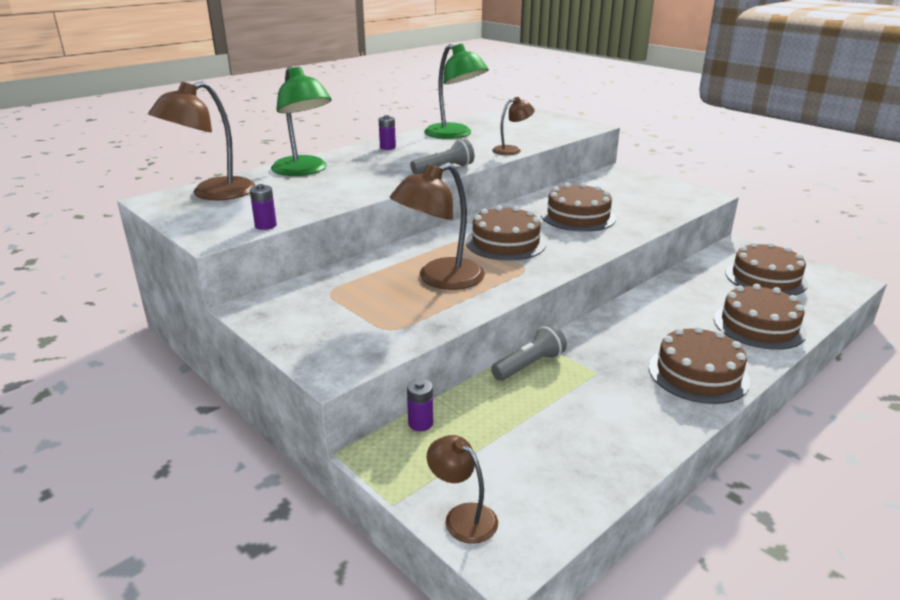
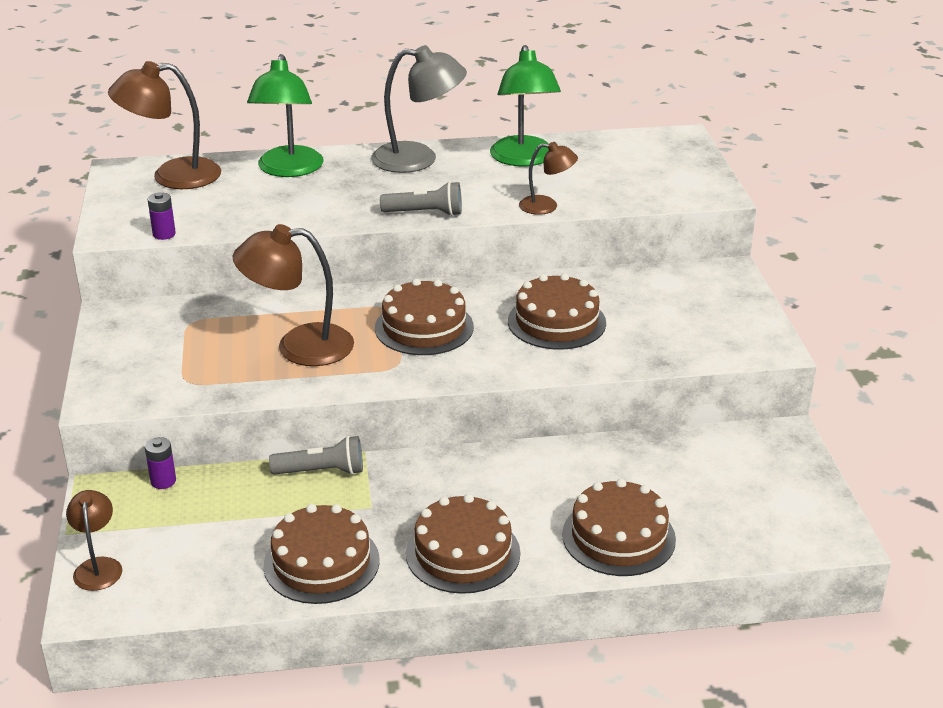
camera: 35 degrees right, 5 degrees up
(387, 147) = (418, 159): purple battery -> grey lamp
(765, 278) = (736, 488): brown cake -> brown cake (321, 562)

